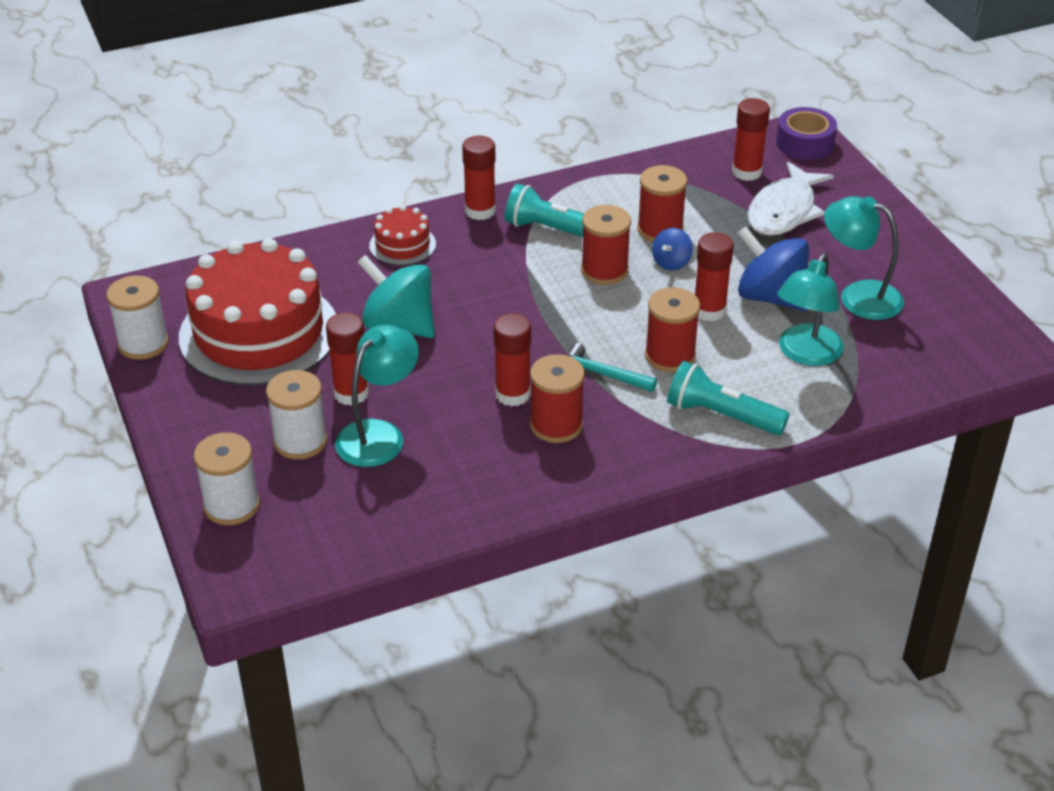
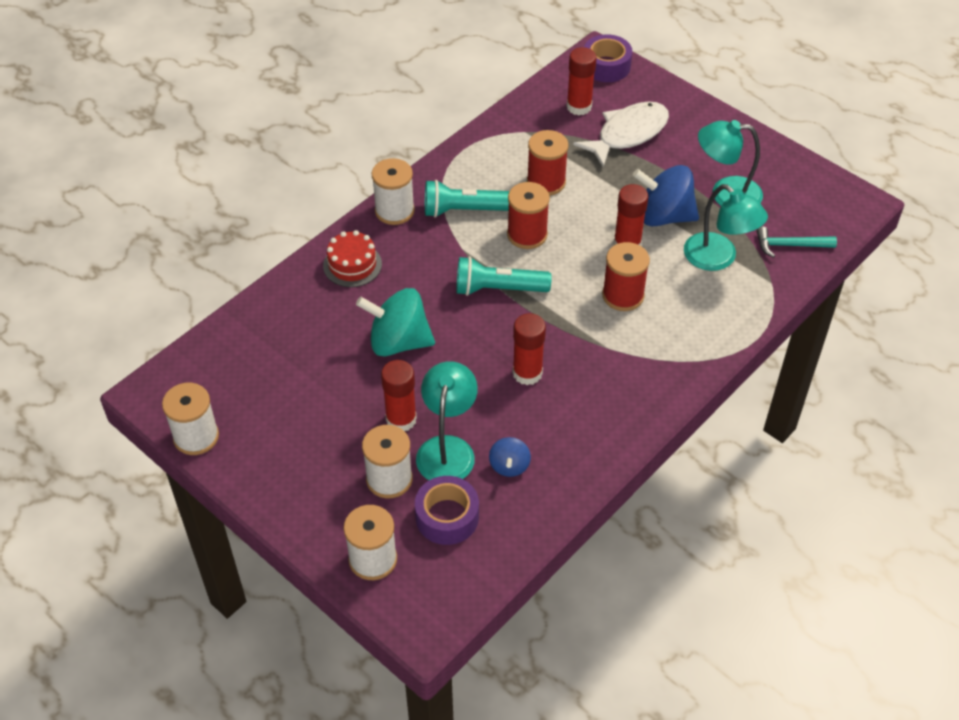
camera: 25 degrees left, 10 degrees up
(259, 332) = (288, 390): red cake -> none
(333, 494) = (447, 517): none -> purple tape
(480, 211) = (394, 211): red glue stick -> white spool
(556, 425) = (577, 388): red spool -> none
(602, 374) = (583, 330): turquoise hammer -> turquoise hammer (789, 245)
(671, 263) = (573, 210): blue spinning top -> blue spinning top (509, 466)
(721, 415) = (691, 334): turquoise flashlight -> turquoise flashlight (498, 289)
(784, 211) = (628, 134): white fish -> white fish turned 135 degrees counterclockwise
(805, 354) = (718, 258): turquoise lamp -> turquoise lamp turned 45 degrees counterclockwise

